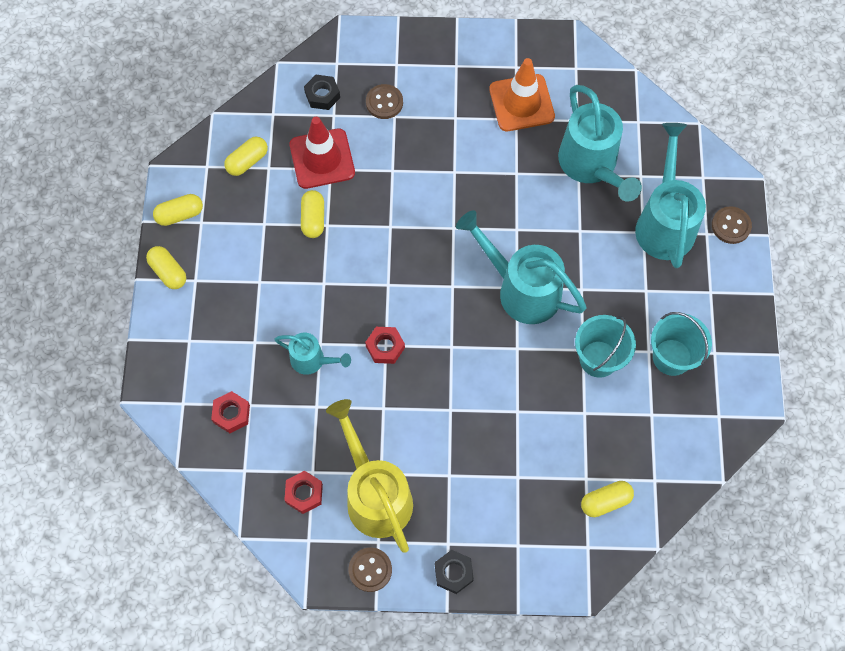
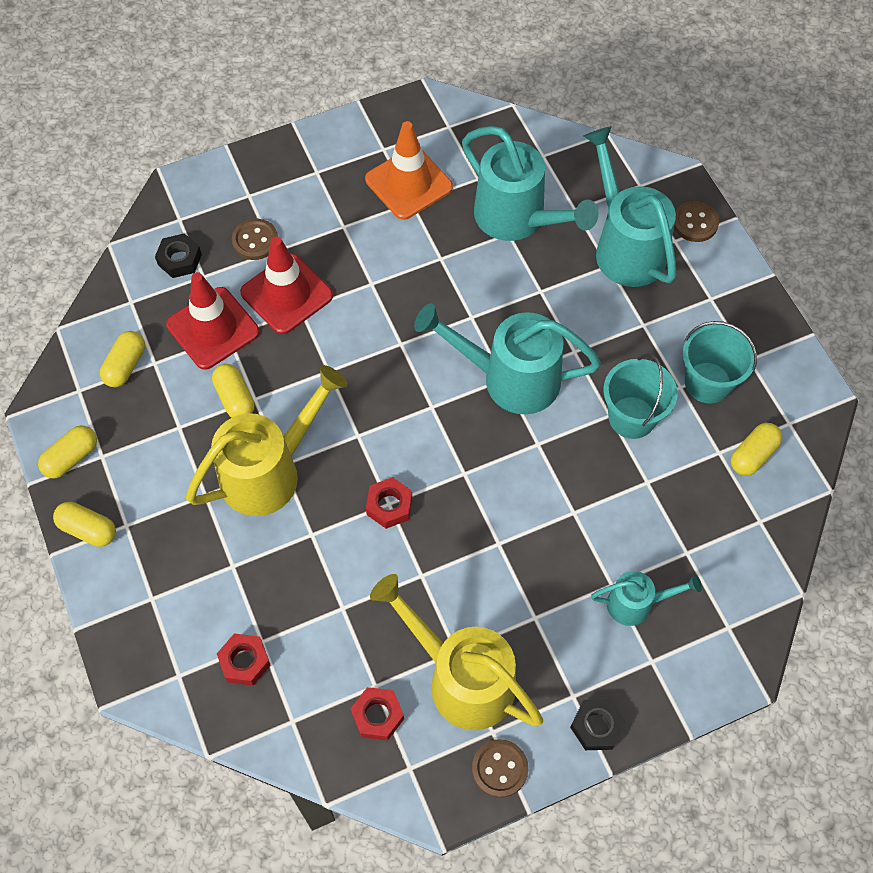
camera: 25 degrees left, 5 degrees down
(312, 284) = (270, 471): none -> yellow watering can
(312, 360) = (312, 557): turquoise watering can -> turquoise watering can (636, 604)
(387, 154) = (286, 294): none -> red traffic cone
(605, 501) = (720, 568): yellow capsule -> yellow capsule (752, 455)

